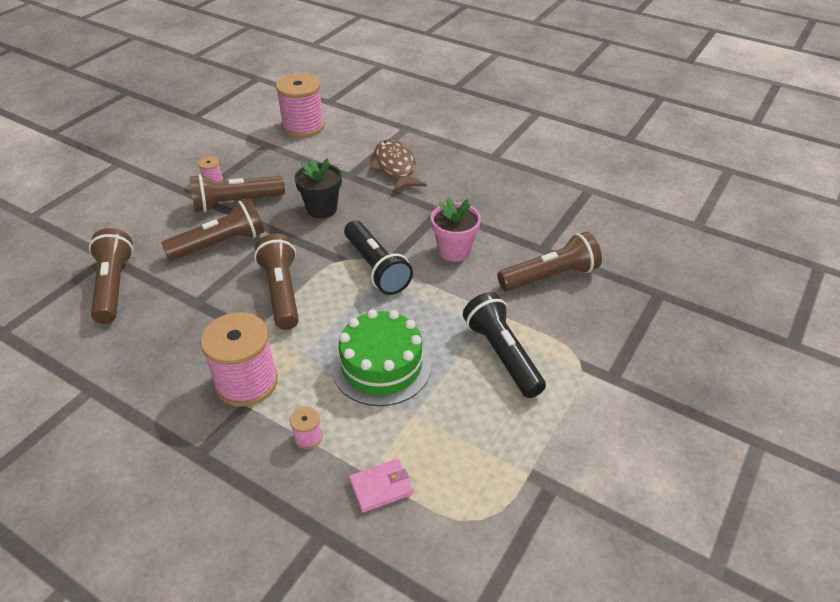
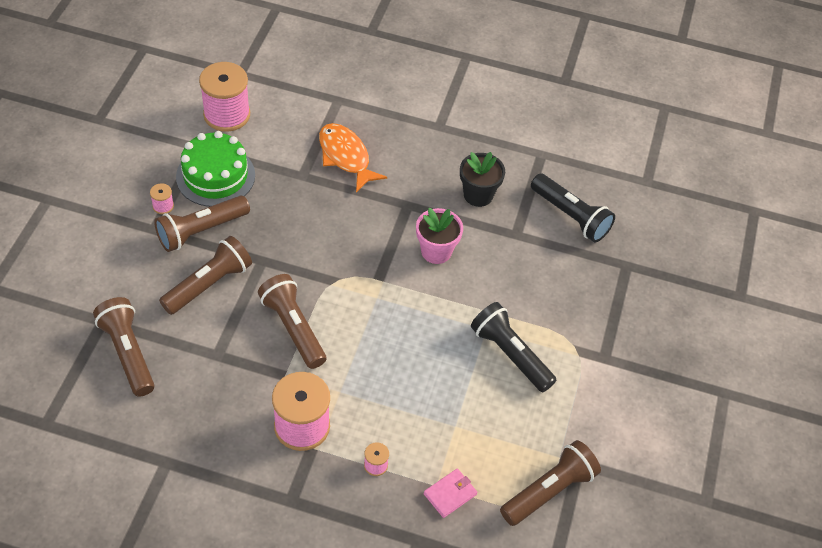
camera: 20 degrees left, 10 degrees up
(322, 209) = (292, 223): black flower pot -> black flower pot (478, 195)
(376, 268) = (370, 284): black flashlight -> black flashlight (570, 216)
(381, 366) = (412, 386): green cake -> green cake (215, 176)
(395, 167) = (345, 157): brown fish -> orange fish
(550, 276) = (529, 264): brown flashlight -> brown flashlight (549, 491)

